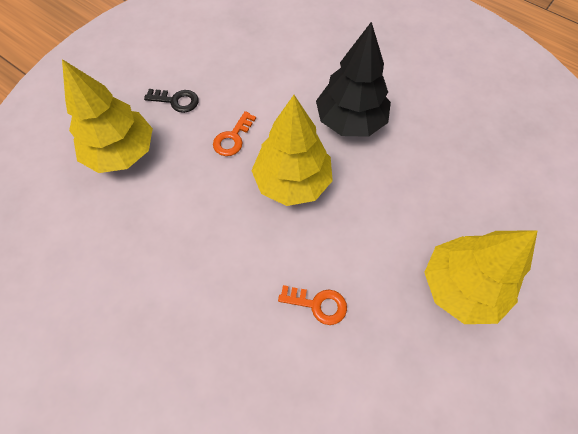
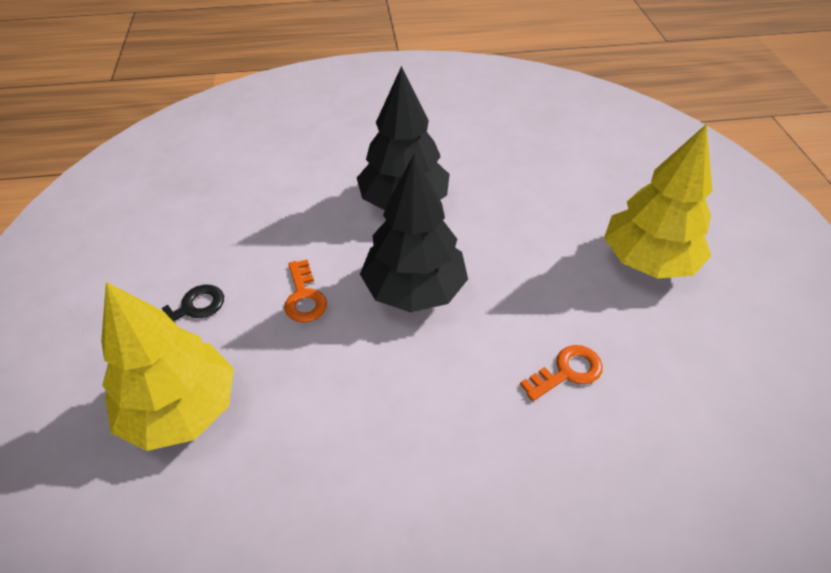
camera: 45 degrees left, 15 degrees down
(292, 181) = (414, 290): yellow tree -> black tree

